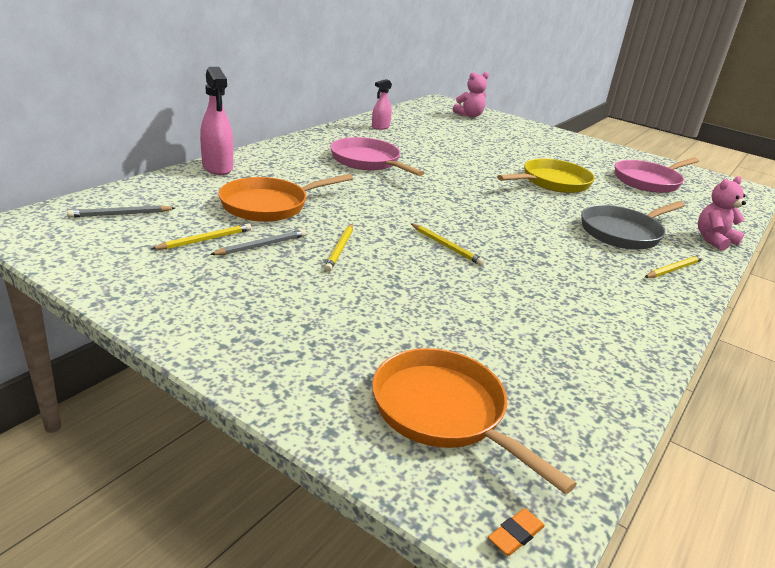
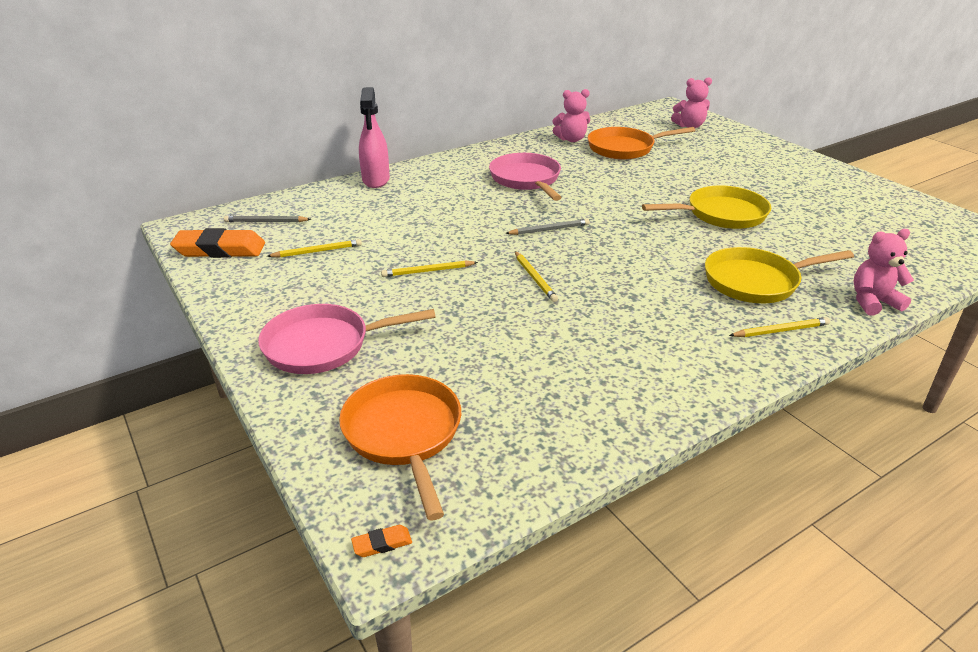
camera: 25 degrees right, 5 degrees up
(83, 247) = (220, 249): none -> orange eraser
(261, 246) = (360, 261): grey pencil -> grey pencil (549, 230)
(269, 205) = (395, 222): orange pan -> orange pan (624, 148)
(340, 249) = (428, 271): yellow pencil -> yellow pencil turned 45 degrees clockwise
(380, 127) = (571, 139): pink spray bottle -> pink teddy bear
(623, 233) = (756, 281): grey pan -> yellow pan
(649, 181) = (855, 220): pink pan -> pink pan (323, 345)

